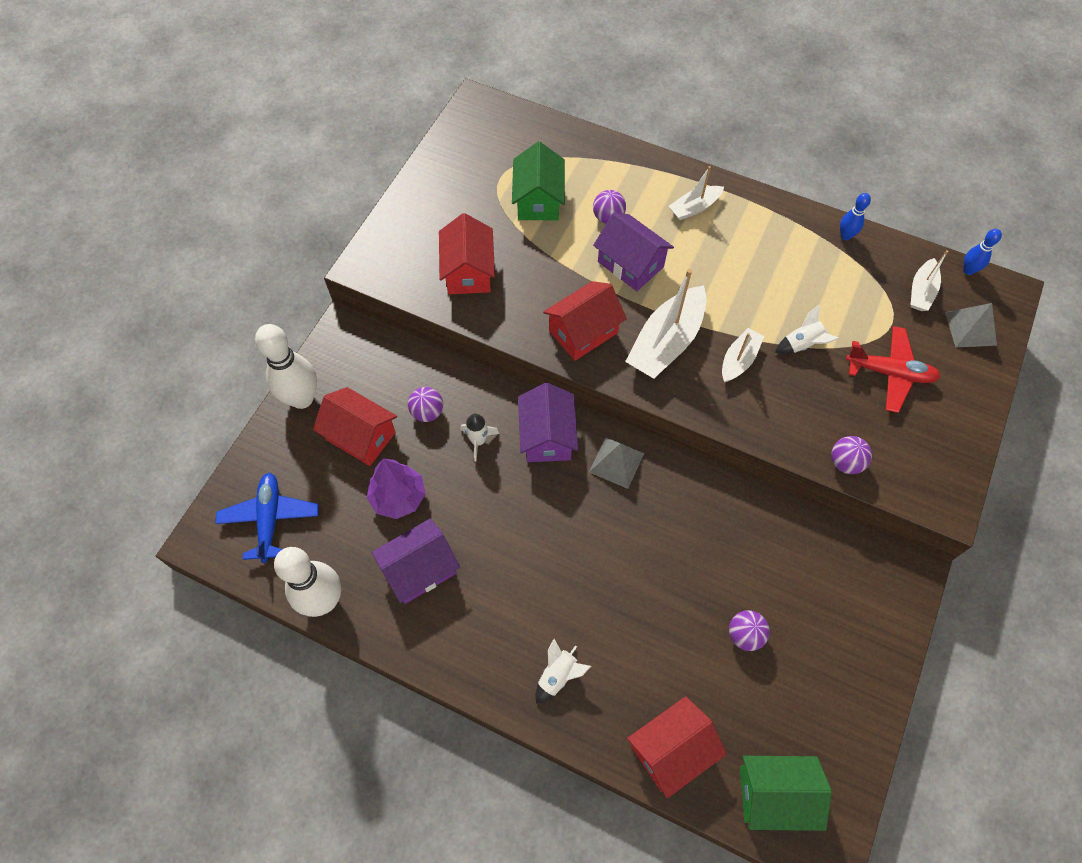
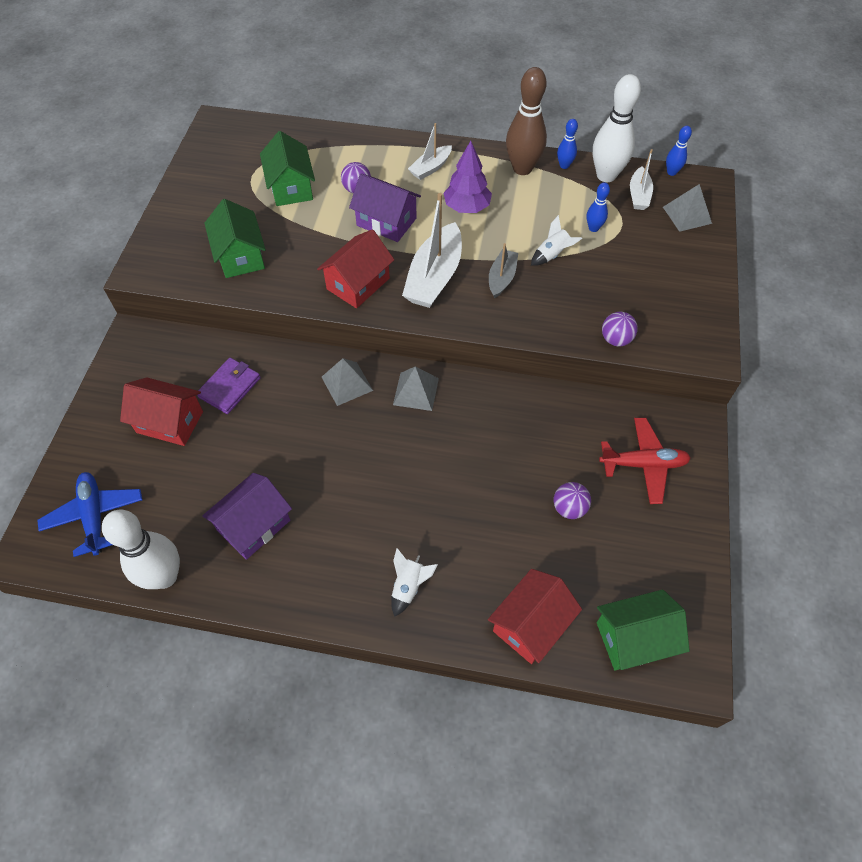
camera: 15 degrees left, 5 degrees down
(302, 398) = (105, 402): white bowling pin -> white bowling pin (606, 175)
(398, 497) = (218, 467): purple tree -> purple tree (467, 207)
(427, 412) = (229, 387): purple ball -> purple wallet
(468, 271) = (240, 256): red house -> green house
(478, 441) = (284, 401): white rocket -> none
(547, 436) = (347, 383): purple house -> grey pyramid
(739, 360) = (501, 278): white boat -> grey boat
(797, 229) = (522, 168): none -> brown bowling pin
(857, 321) = (593, 228): none -> blue bowling pin
(889, 373) = (632, 262): red plane -> red plane (643, 464)

